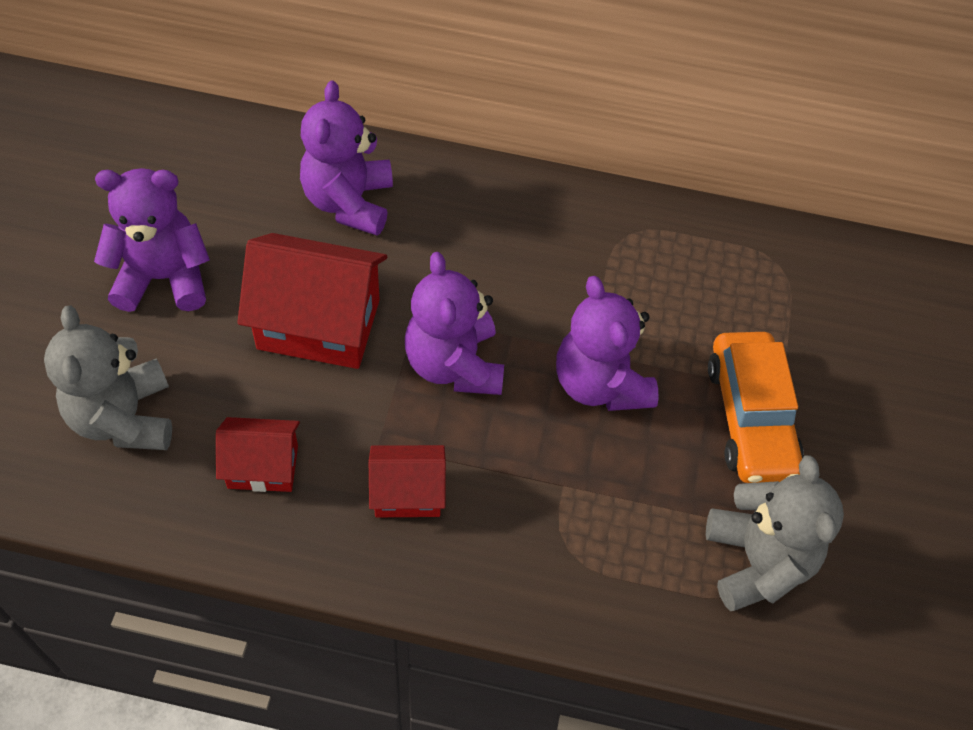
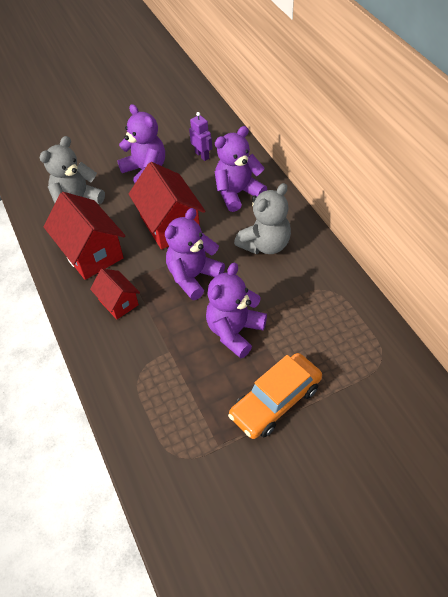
camera: 60 degrees right, 5 degrees down
(218, 187) = (202, 155): none -> purple robot
(263, 466) = (91, 252): red house -> red house, size x1.76
(757, 561) = (197, 452): grey teddy bear -> grey teddy bear (265, 244)

